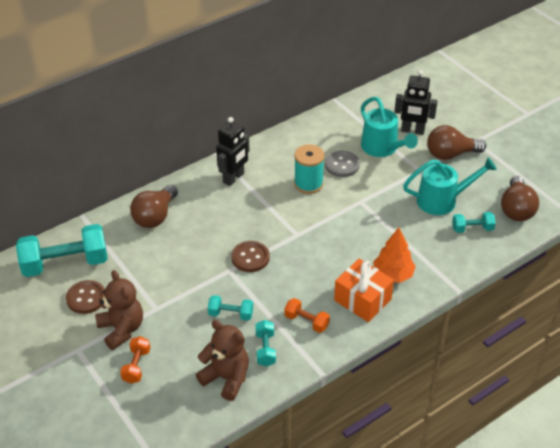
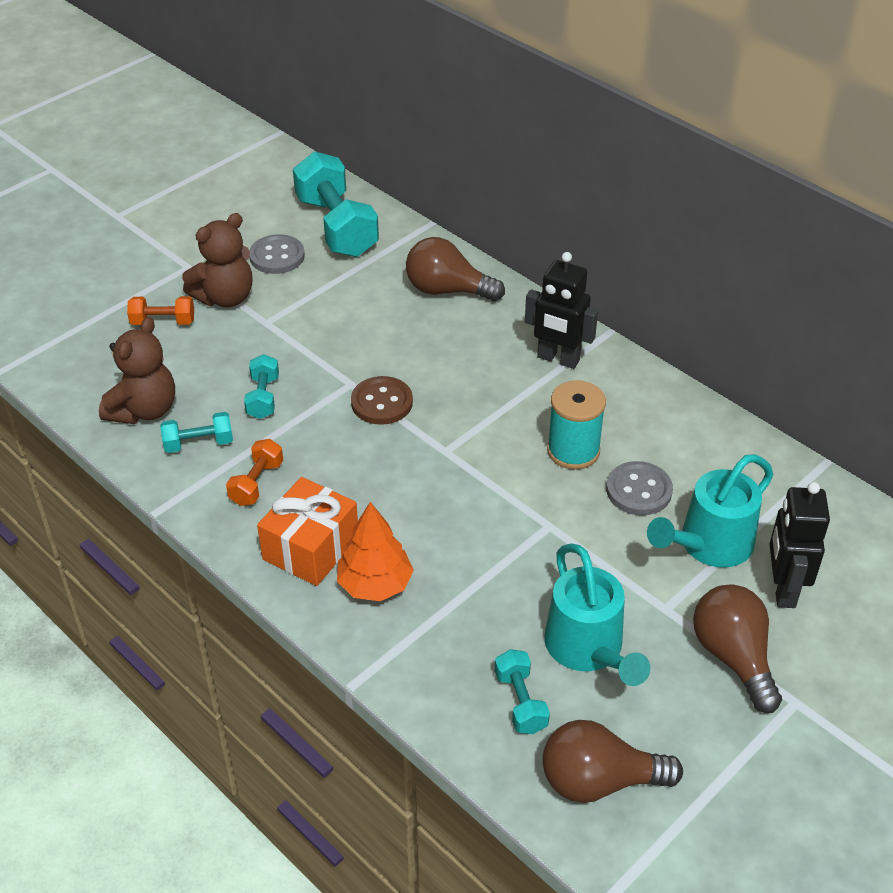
camera: 80 degrees right, 0 degrees up
(86, 298) = (277, 256): brown button -> grey button

